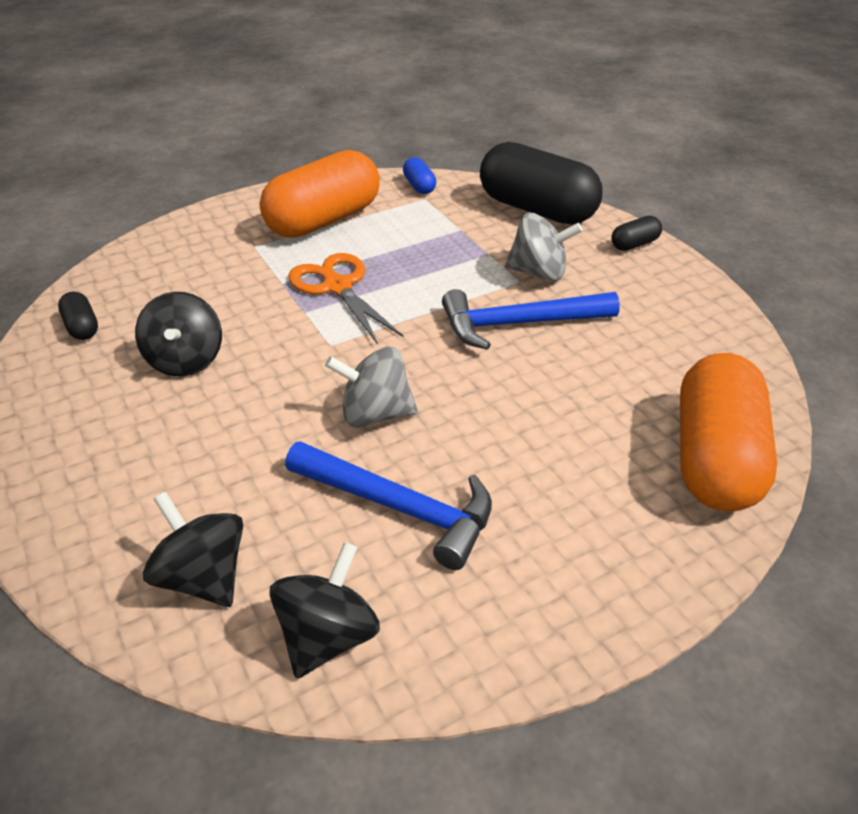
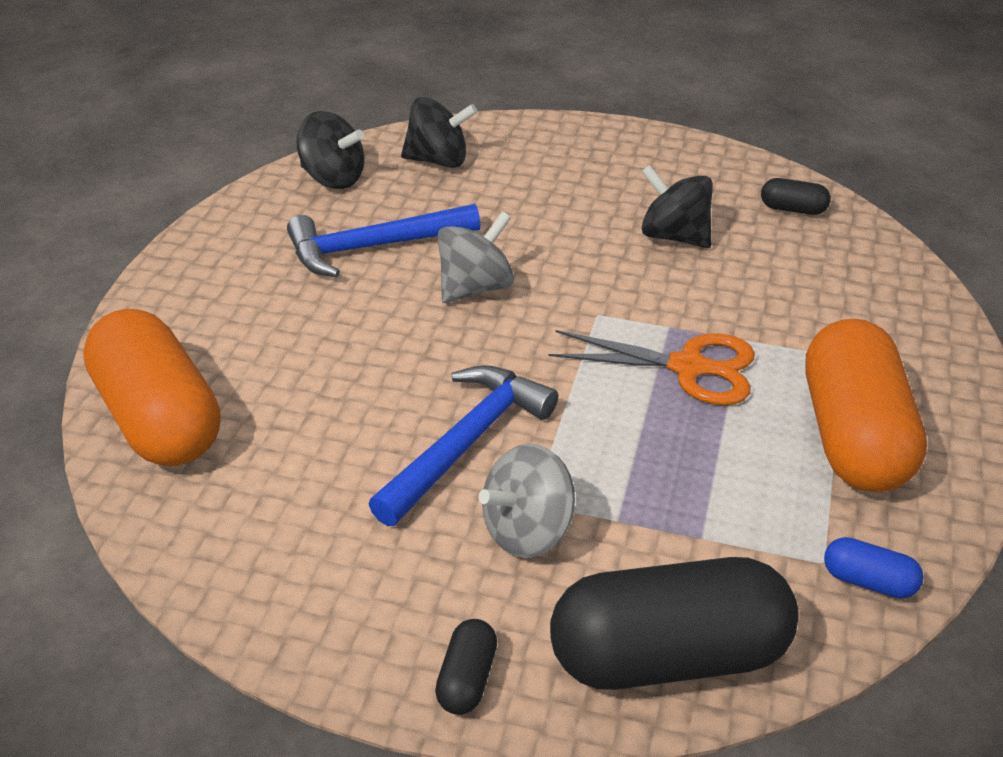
camera: 135 degrees right, 0 degrees up
(327, 637) = (333, 178): black spinning top -> black spinning top turned 45 degrees counterclockwise

